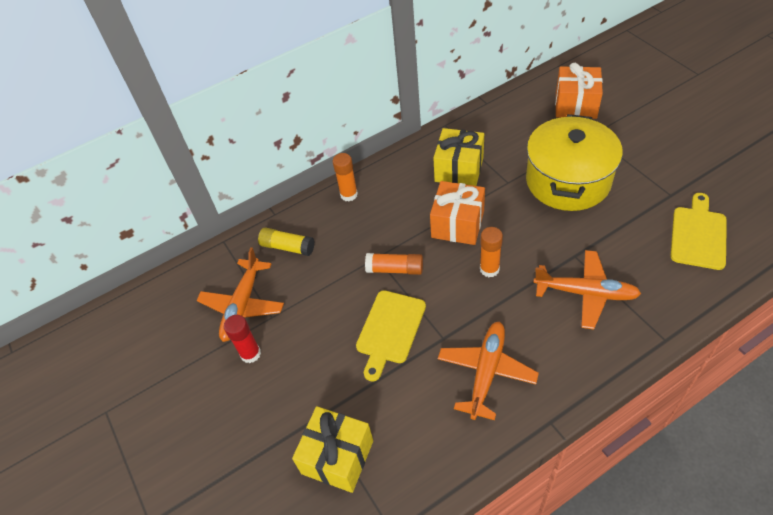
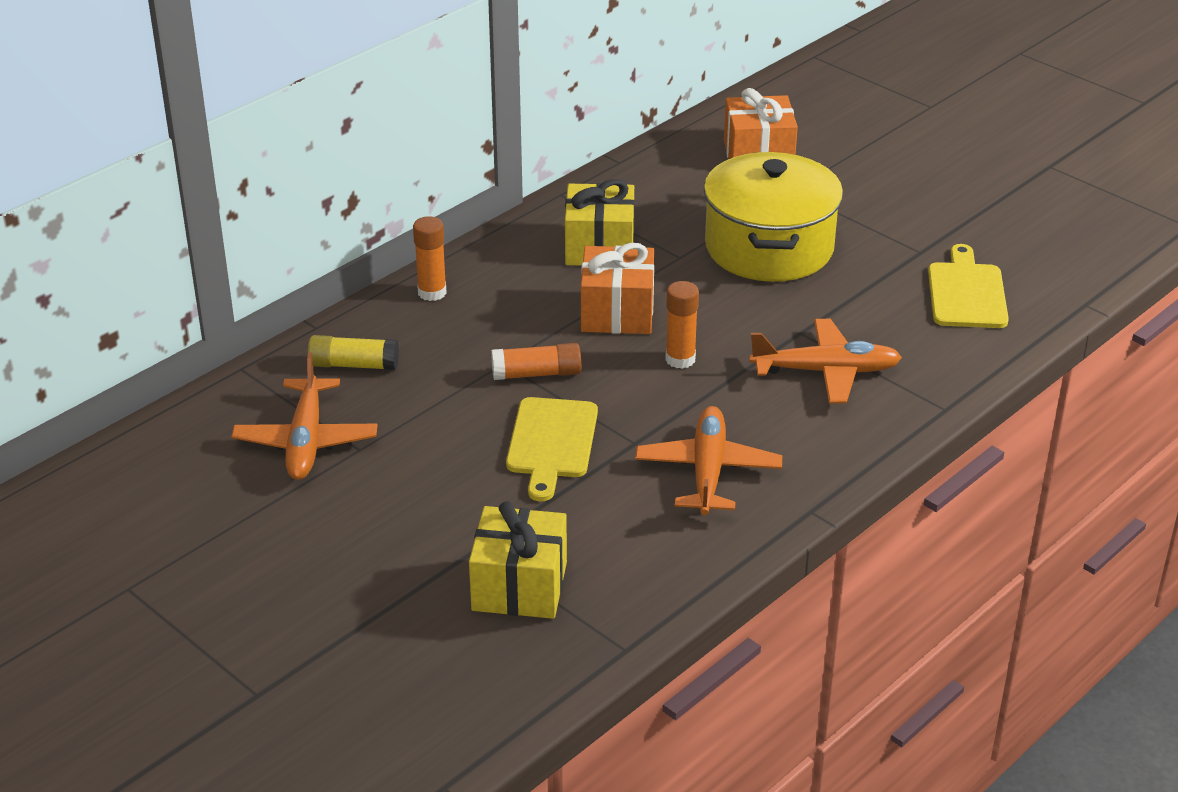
camera: 20 degrees left, 15 degrees down
(250, 354) = (342, 494): red glue stick -> none

